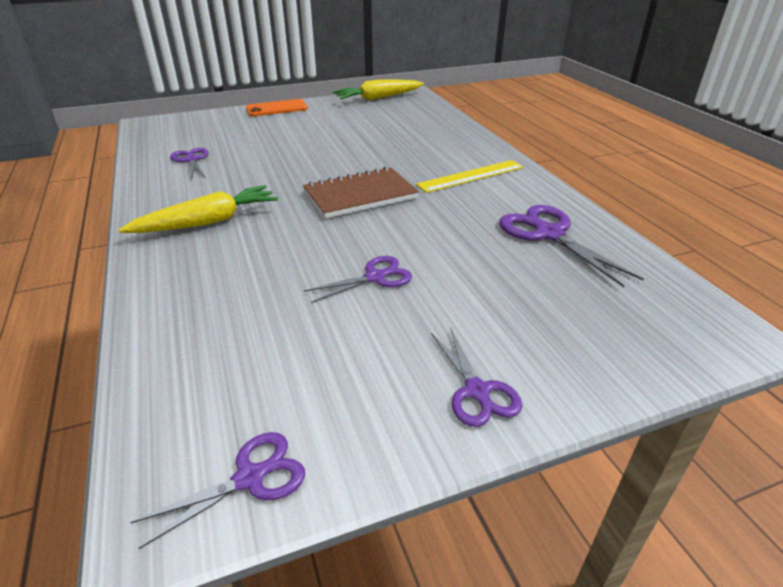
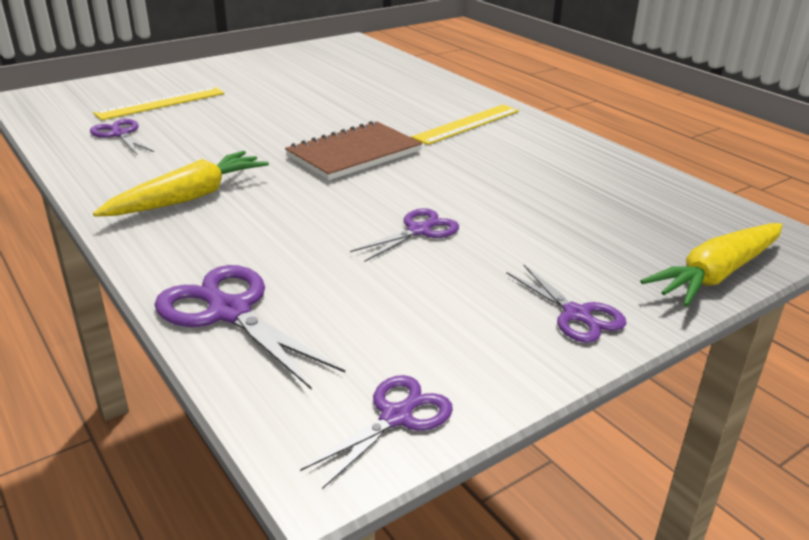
camera: 15 degrees left, 5 degrees down
(237, 136) = (161, 103): none -> yellow ruler
(277, 108) = (192, 69): orange phone -> none
(378, 98) = (313, 49): yellow carrot -> yellow carrot (717, 274)
(549, 234) = (577, 172): purple scissors -> purple scissors (229, 312)

